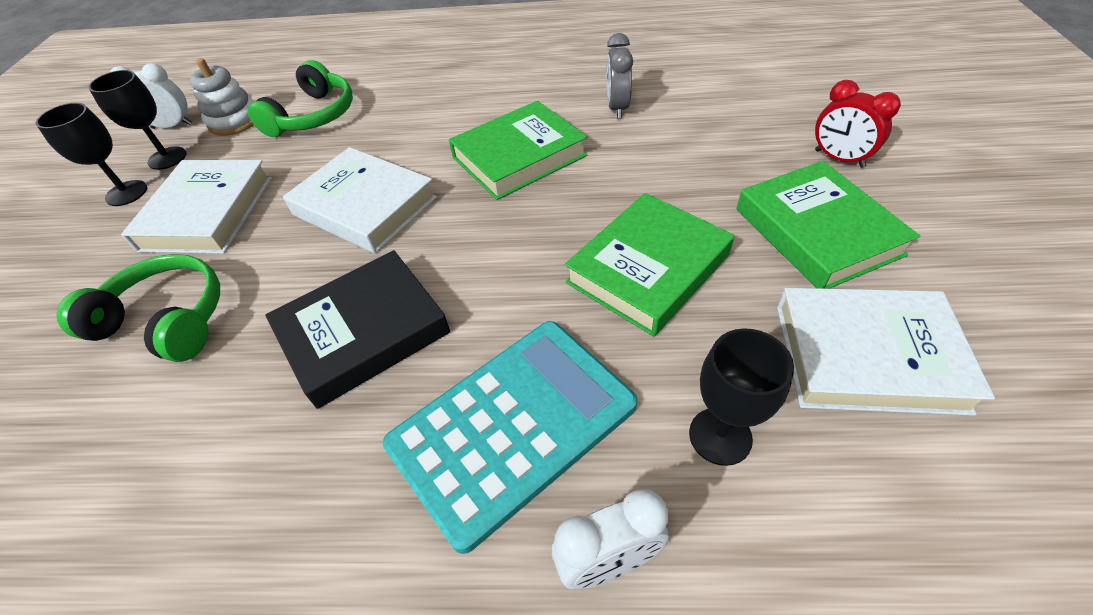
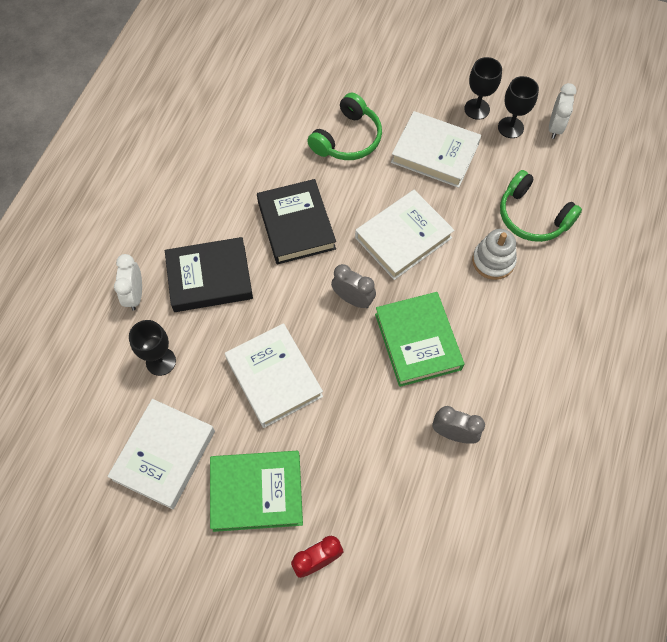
camera: 105 degrees right, 15 degrees up
(234, 121) = (546, 165): white stacking toy -> white stacking toy (493, 261)
(482, 226) = (353, 299): none -> grey clock
(512, 425) = (209, 278): turquoise calculator -> black book
(648, 269) = (274, 377): green book -> white book

